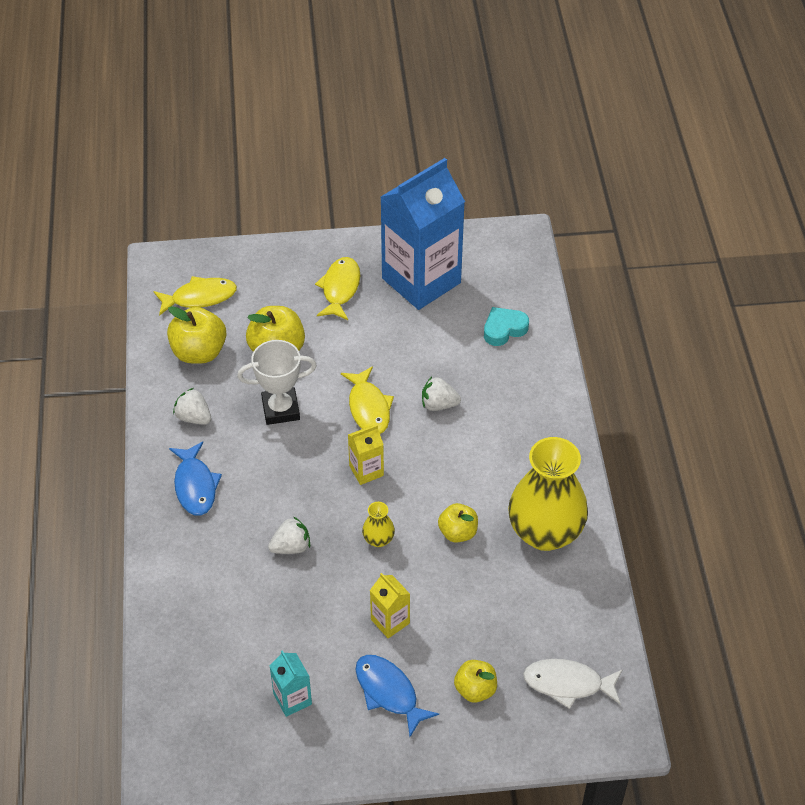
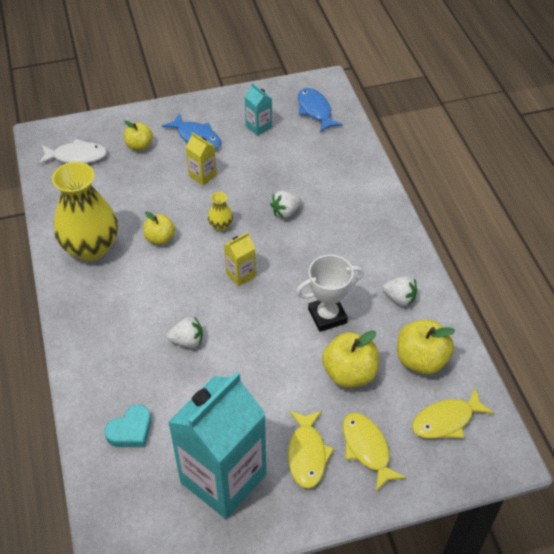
camera: 170 degrees right, 0 degrees up
(195, 486) = (375, 244): blue fish -> blue fish (315, 110)
(368, 408) = (250, 329): yellow fish -> yellow fish (367, 448)
(421, 280) = (223, 478): blue carton -> turquoise carton

